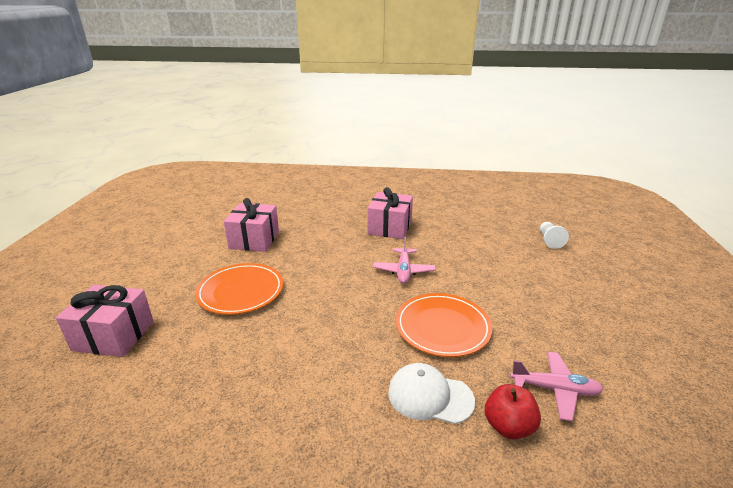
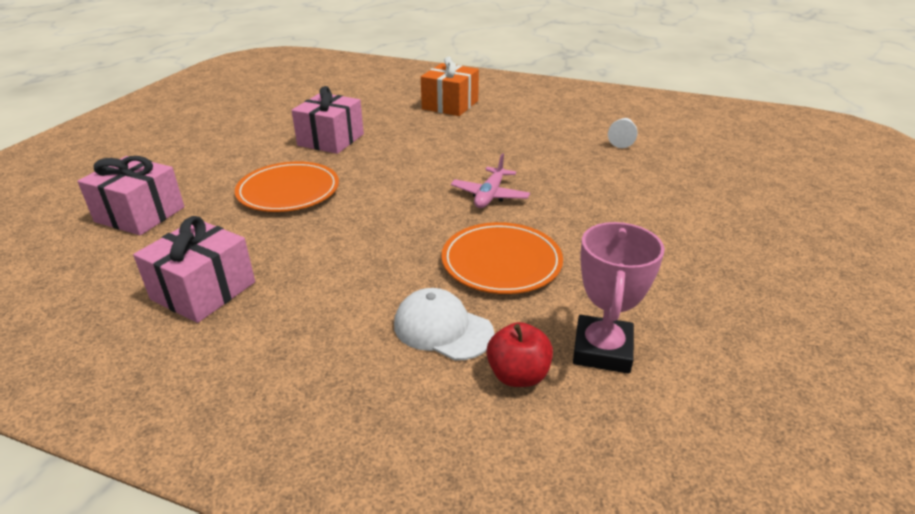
camera: 15 degrees right, 5 degrees up
(334, 199) = (450, 105): none -> orange gift
(389, 227) = (501, 145): pink gift -> pink gift (203, 290)
(549, 240) = (711, 186): white pawn -> white pawn (622, 140)
(555, 389) = (602, 350): pink plane -> pink trophy

